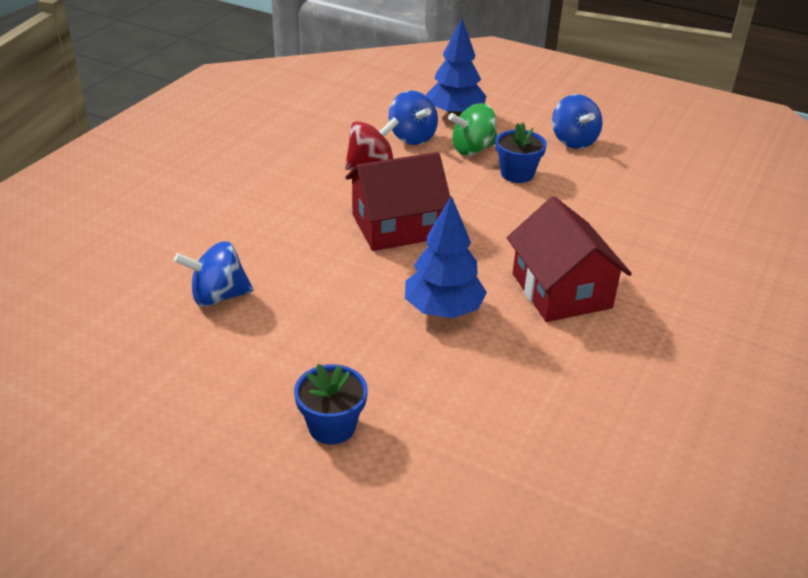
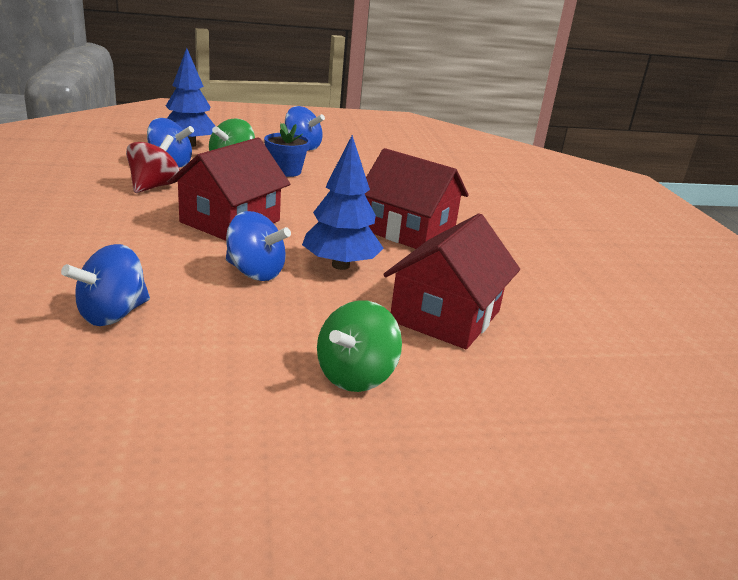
camera: 40 degrees left, 10 degrees down
(332, 426) = (355, 376): blue flower pot -> green spinning top
(360, 292) = (255, 273): none -> blue spinning top
(478, 402) = (446, 316): none -> red house

